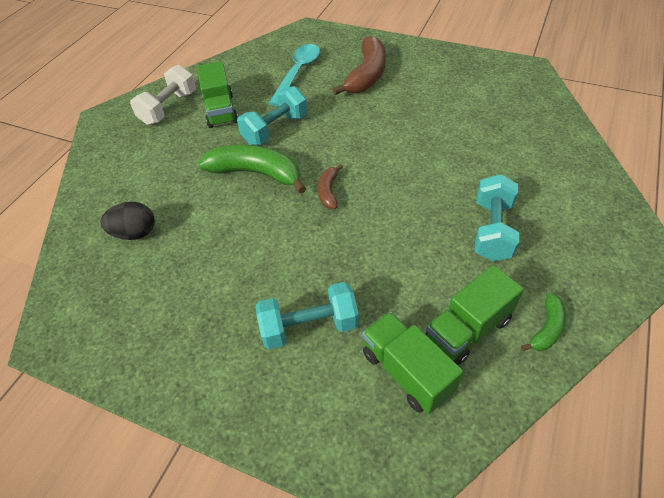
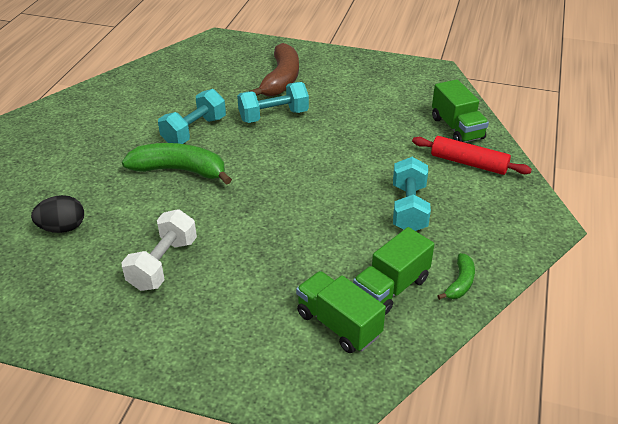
camera: 10 degrees left, 10 degrees down
(169, 108) = (81, 115): white dumbbell -> white dumbbell (163, 264)
(221, 111) = (136, 116): green truck -> green truck (457, 128)
(297, 73) = (211, 79): turquoise spoon -> none
(309, 327) = (245, 296): turquoise dumbbell -> turquoise dumbbell (273, 116)
(328, 191) = (253, 183): brown banana -> none
(560, 178) = (468, 163): none -> red rolling pin

